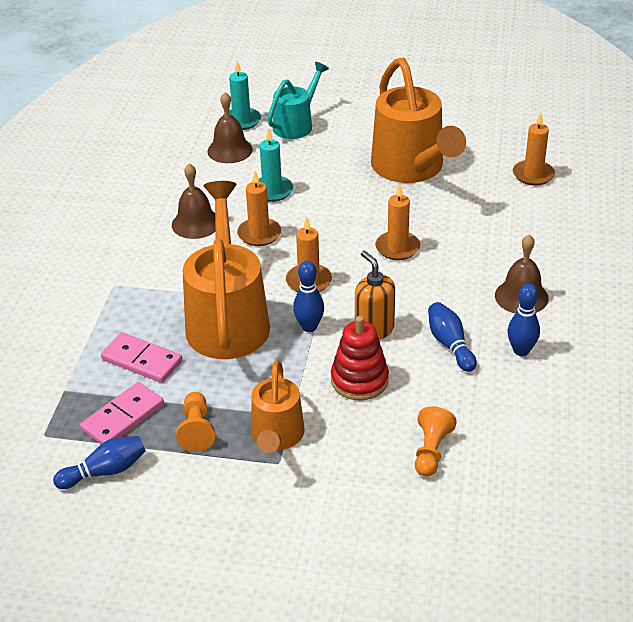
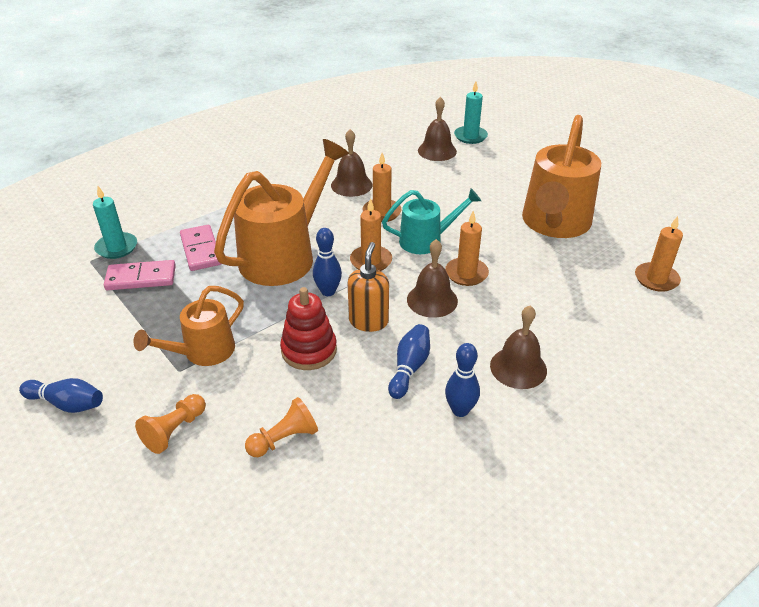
camera: 40 degrees right, 0 degrees up
(105, 471) = (85, 304): blue bowling pin -> blue bowling pin (67, 404)
(196, 430) = (166, 314): orange pawn -> orange pawn (174, 430)
(272, 191) = (429, 189): turquoise candle -> turquoise candle (116, 247)
(297, 124) = (506, 155): turquoise watering can -> turquoise watering can (427, 240)
(399, 284) = (432, 300): none -> brown bell

